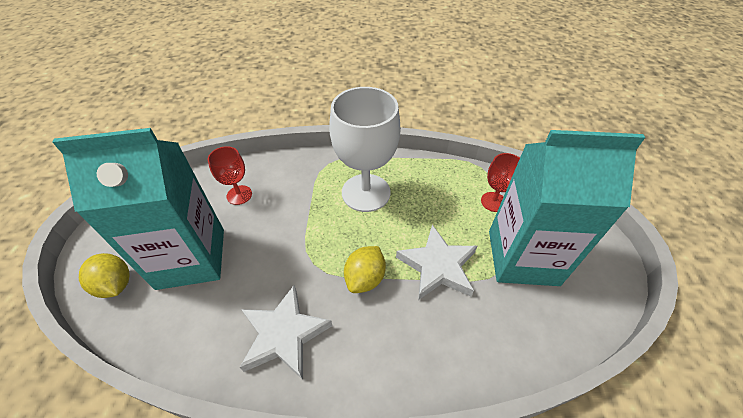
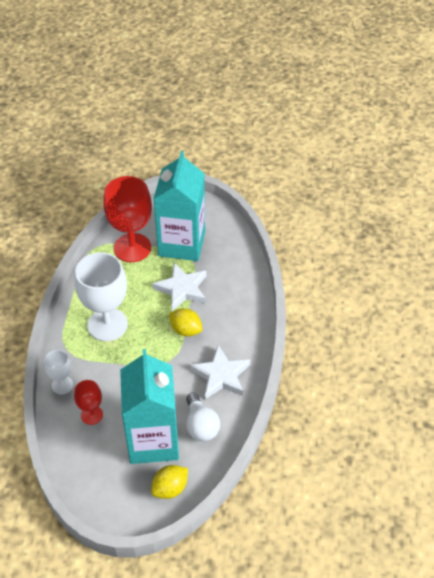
camera: 85 degrees left, 0 degrees up
(201, 313) = (201, 425): none -> white light bulb
(282, 166) = (62, 385): none -> white goblet
(493, 202) = (132, 248): red goblet -> red goblet, size x1.98

